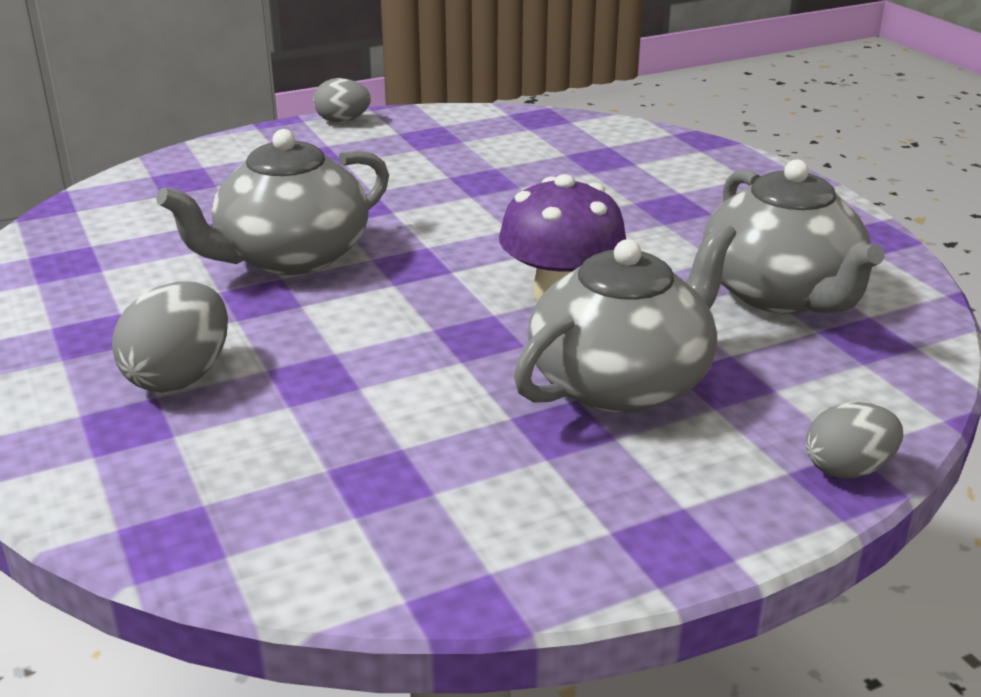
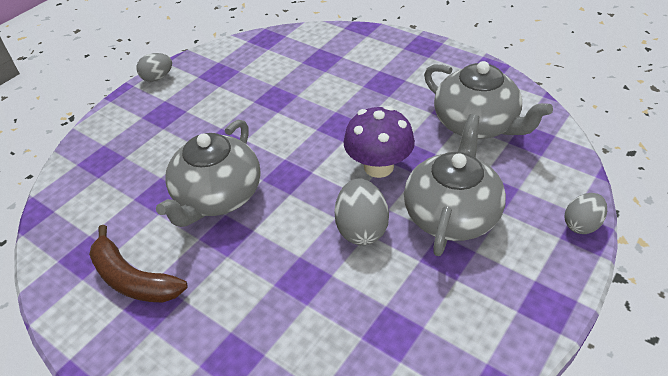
camera: 25 degrees left, 15 degrees up
(95, 302) = (132, 279): none -> brown banana
(180, 377) = (232, 312): grey egg -> grey egg (361, 229)

